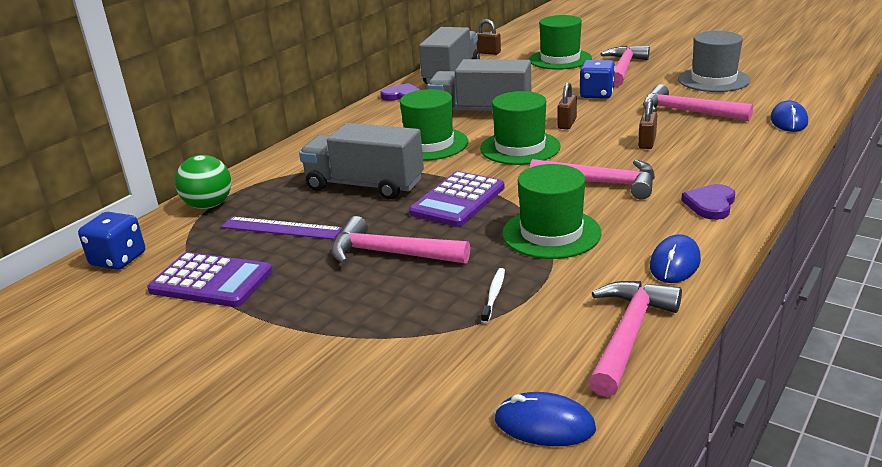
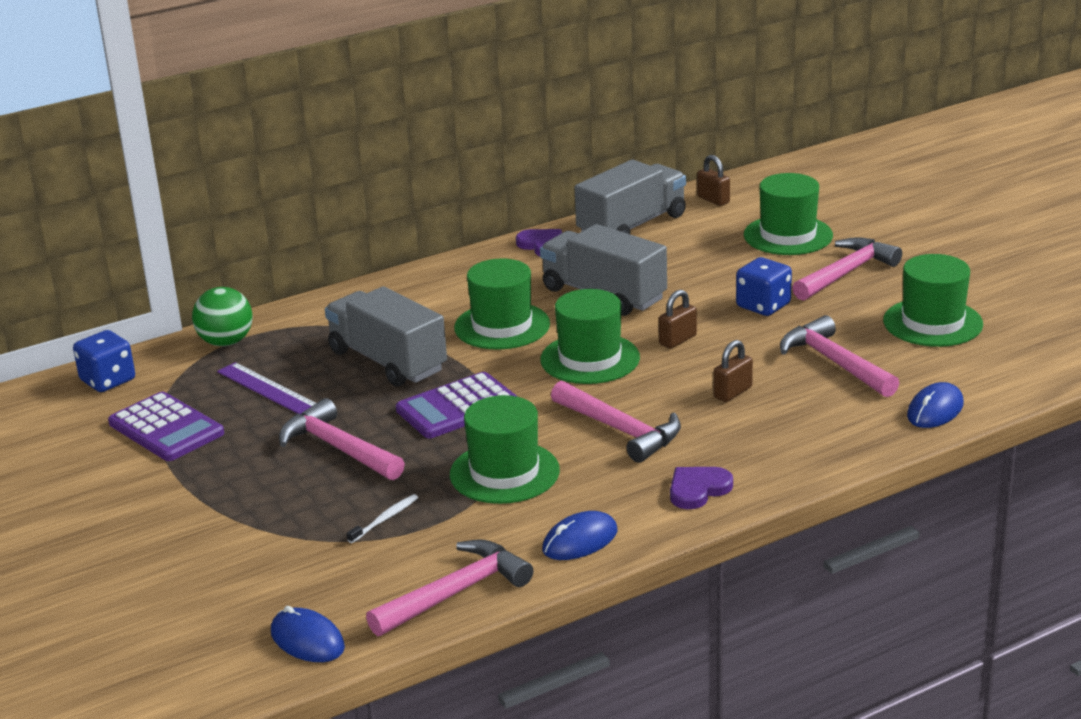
camera: 25 degrees right, 0 degrees up
(713, 80) = (932, 323): grey hat -> green hat

